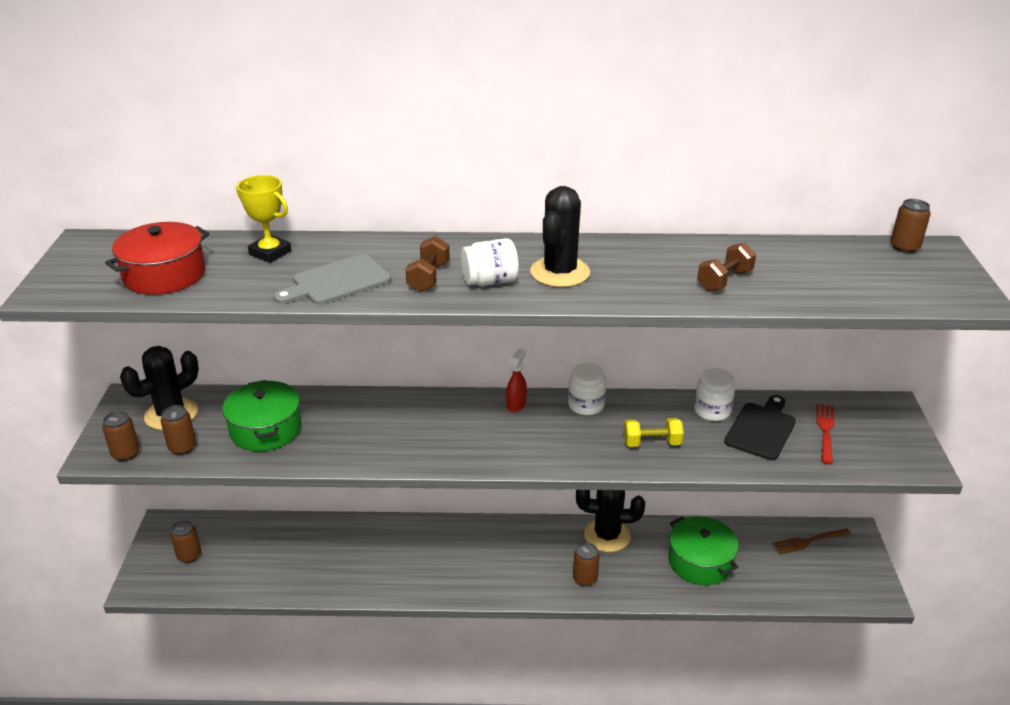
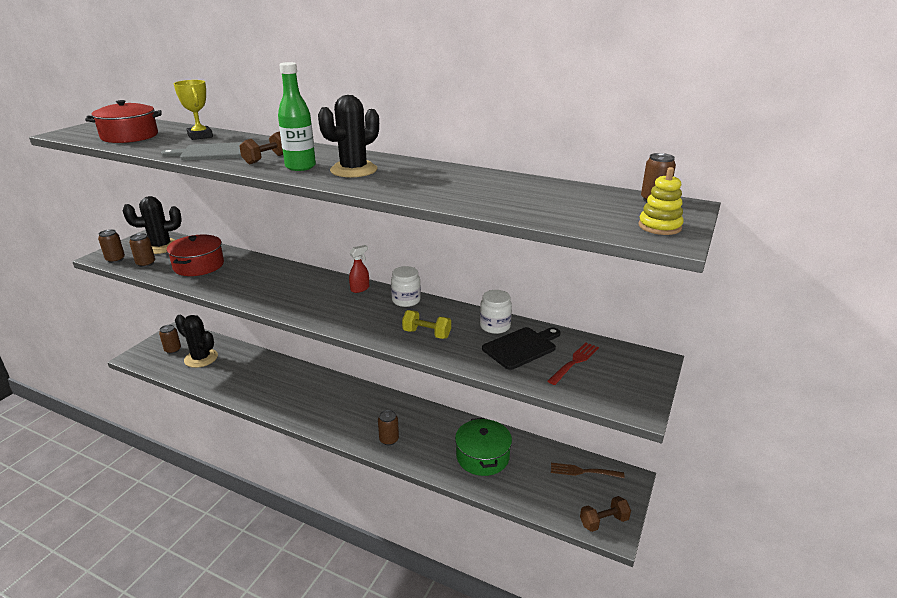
camera: 25 degrees right, 5 degrees down
(265, 429) = (199, 265): green pot -> red pot
(490, 281) = (300, 167): white jar -> green bottle
(607, 535) = (429, 417): black cactus -> black cactus (201, 358)
(724, 280) = (465, 193): brown dumbbell -> brown dumbbell (603, 521)
(947, 284) = (659, 226): none -> yellow stacking toy

